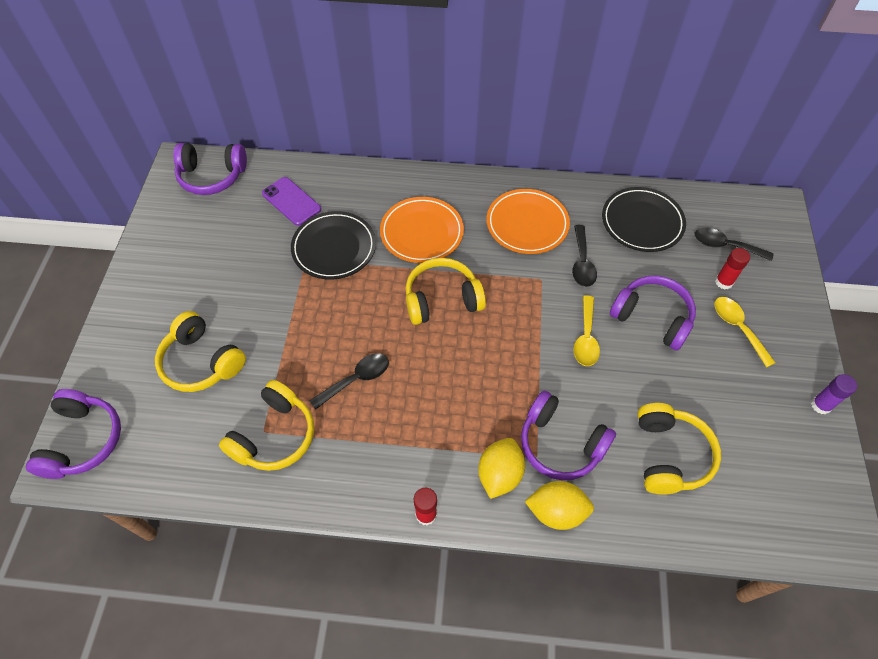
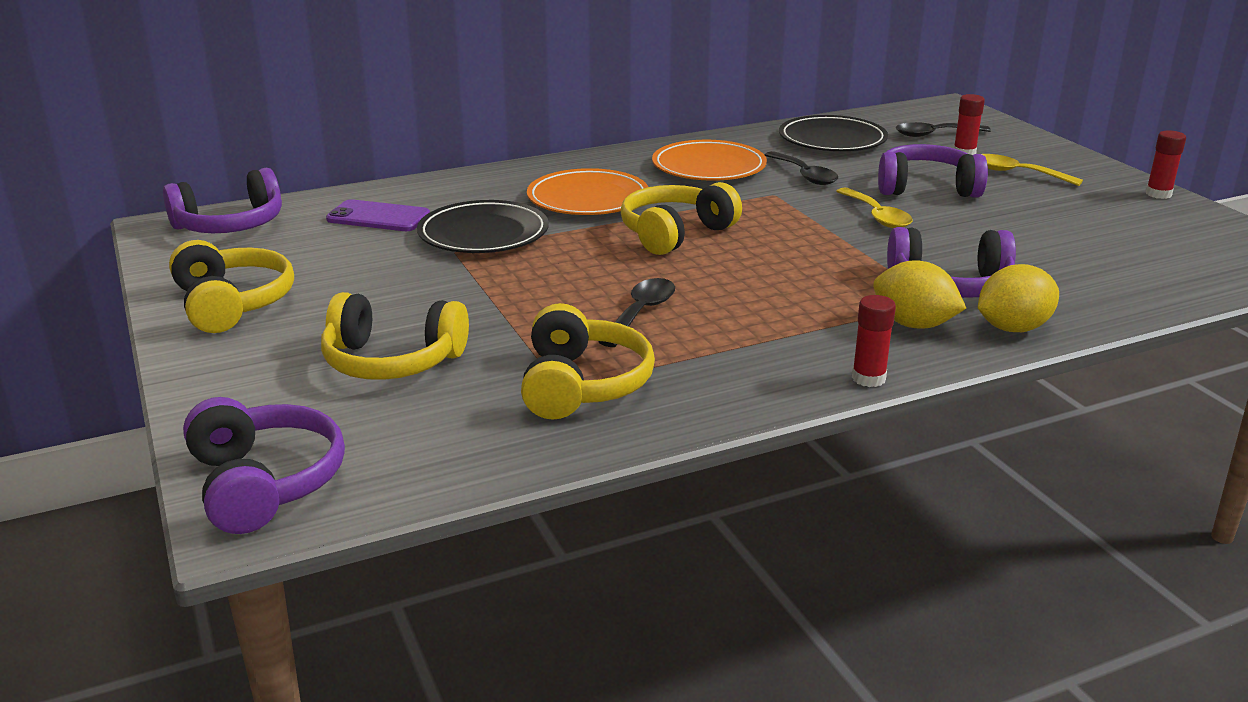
camera: 30 degrees left, 30 degrees down
(499, 474) = (913, 324): yellow lemon -> yellow lemon turned 45 degrees counterclockwise
(669, 455) = (1070, 259): yellow headphones -> yellow headphones (232, 304)
(821, 405) = (1158, 194): purple glue stick -> red glue stick

